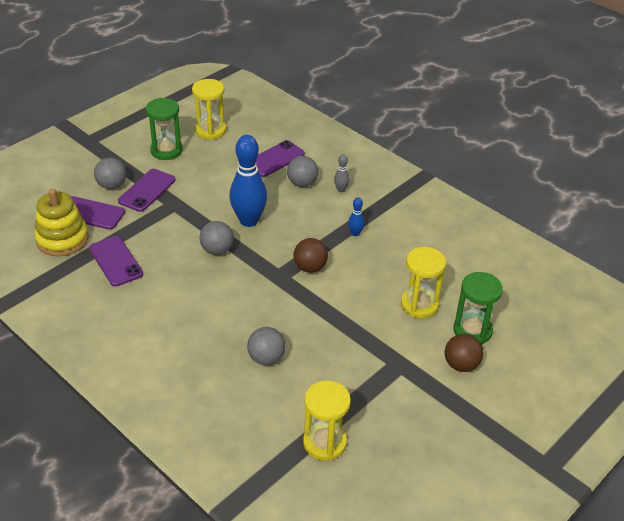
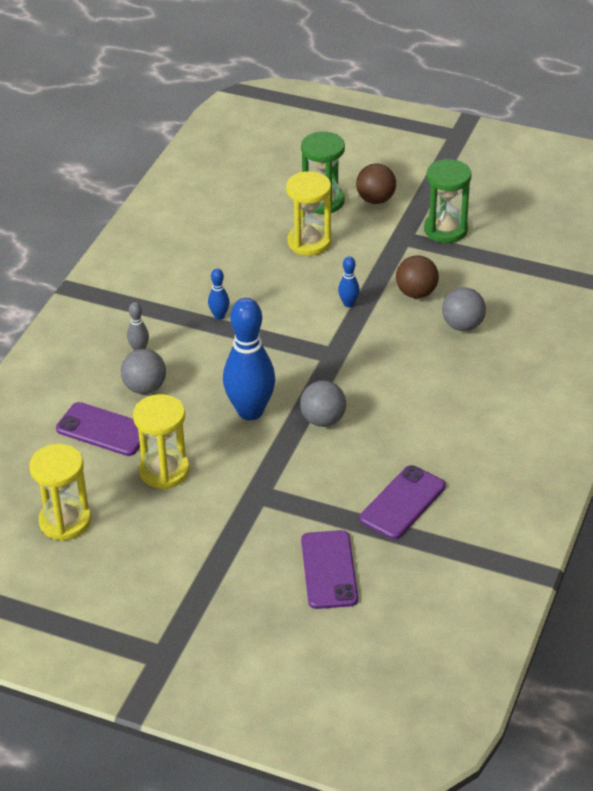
camera: 110 degrees left, 0 degrees up
(62, 239) = (397, 574): yellow stacking toy -> none
(112, 185) = (257, 575): grey ball -> none
(147, 190) = (246, 533): purple phone -> none
(166, 150) = (141, 550): green hourglass -> green hourglass (445, 230)
(310, 267) = (303, 335): brown ball -> brown ball (416, 293)
(325, 442) = (534, 258): yellow hourglass -> yellow hourglass (164, 471)
(331, 302) = (348, 304): none -> blue bowling pin

